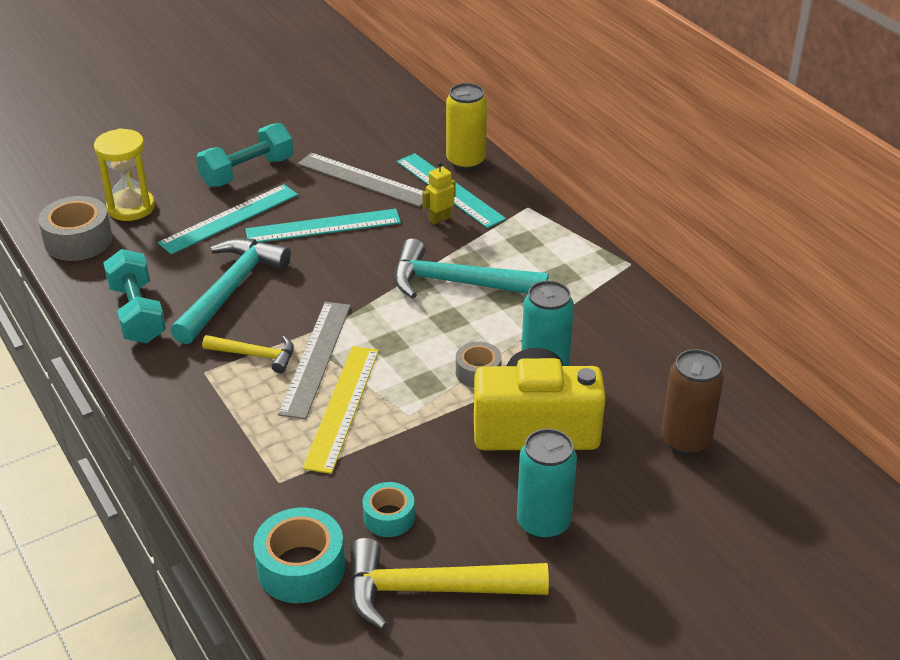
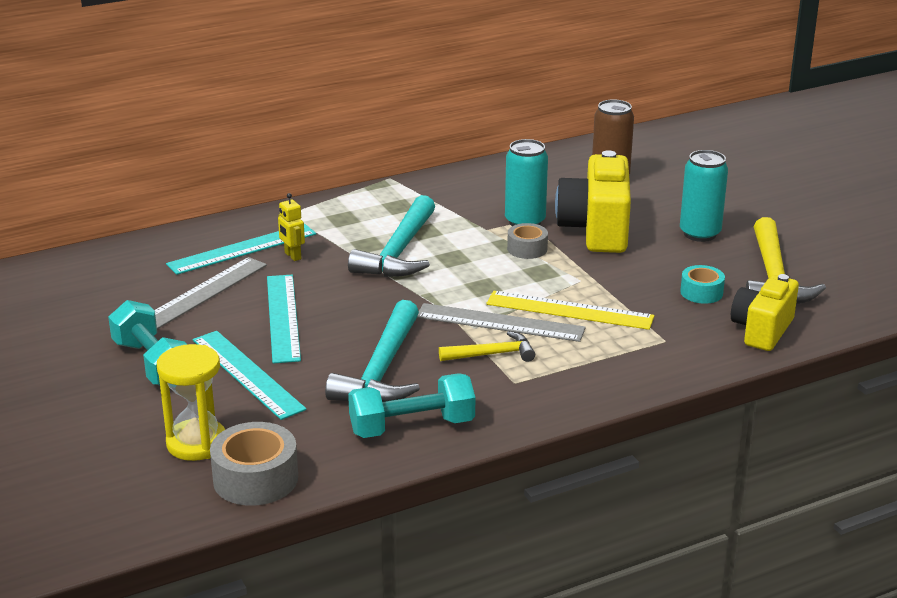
camera: 85 degrees left, 10 degrees down
(231, 290) = (382, 370): turquoise hammer -> turquoise hammer turned 105 degrees counterclockwise
(255, 355) = (492, 354): yellow hammer -> yellow hammer turned 60 degrees clockwise
(301, 568) = (762, 330): turquoise tape -> yellow camera
(466, 161) = (193, 238): yellow can -> none

